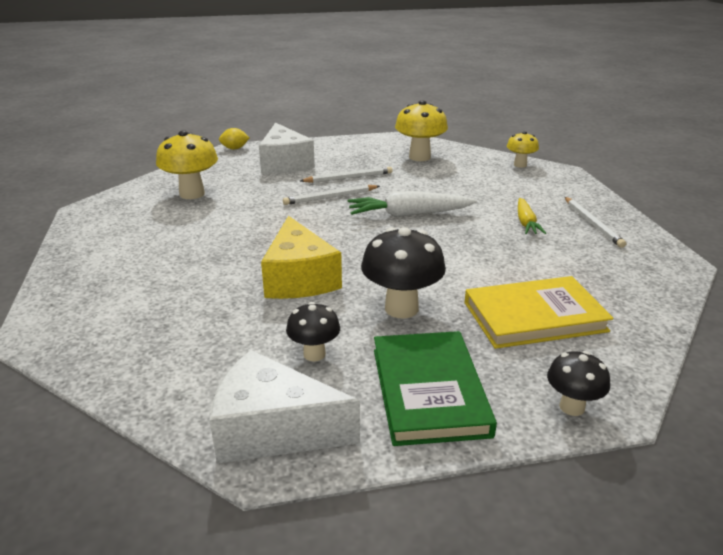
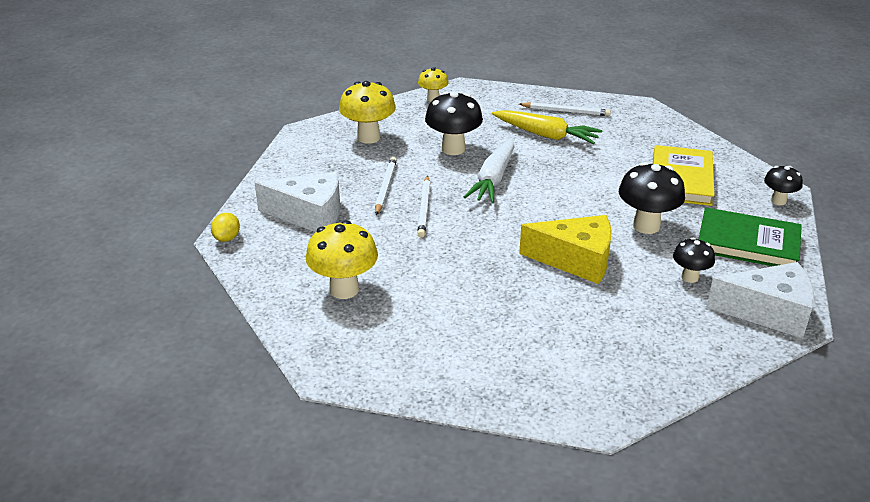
camera: 65 degrees left, 5 degrees up
(273, 430) = (768, 312): white cheese -> white cheese turned 120 degrees counterclockwise
(442, 189) = (453, 149): none -> black mushroom
(526, 222) = (546, 135): yellow carrot -> yellow carrot, size x1.64

